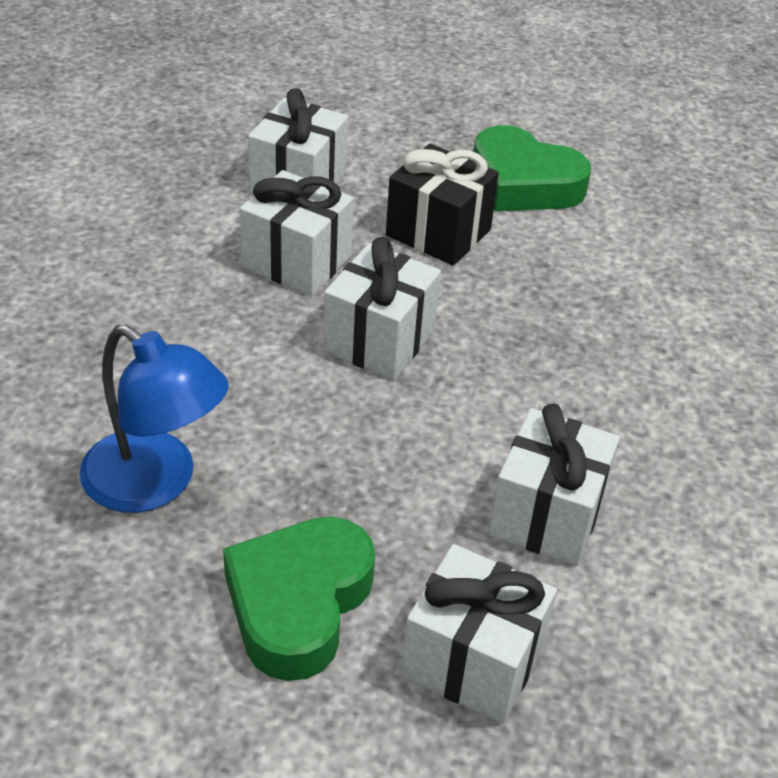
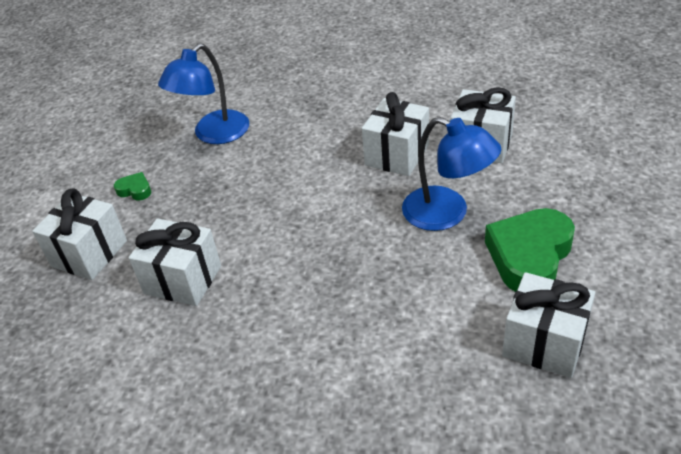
camera: 95 degrees right, 0 degrees up
(298, 603) = (135, 190): green heart -> green heart, size x0.44
(379, 340) = (328, 197): white gift -> white gift (544, 343)
(438, 233) = (447, 214): black gift -> blue lamp

